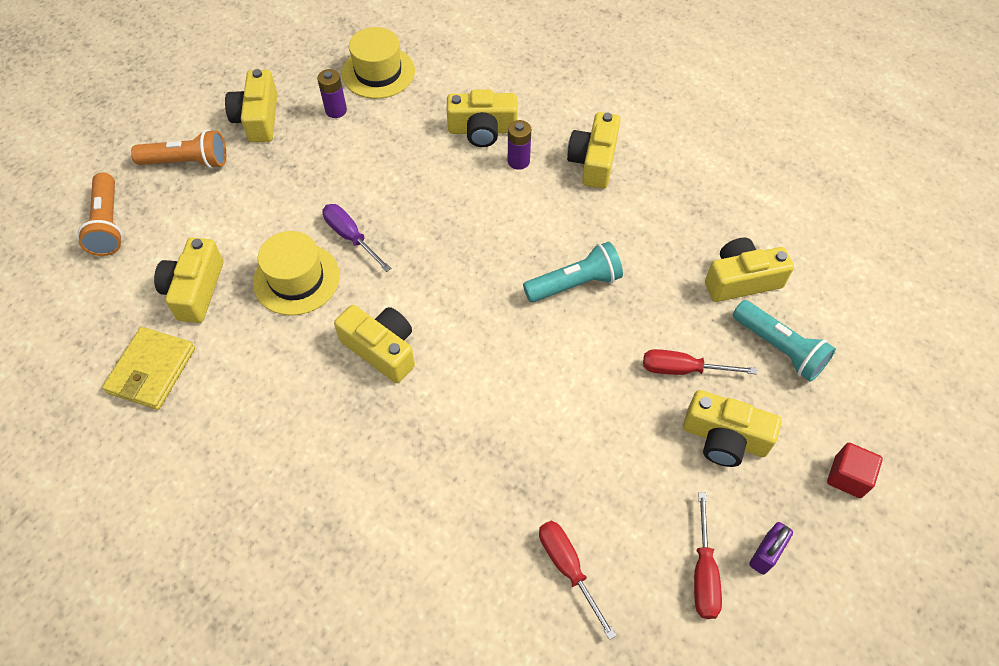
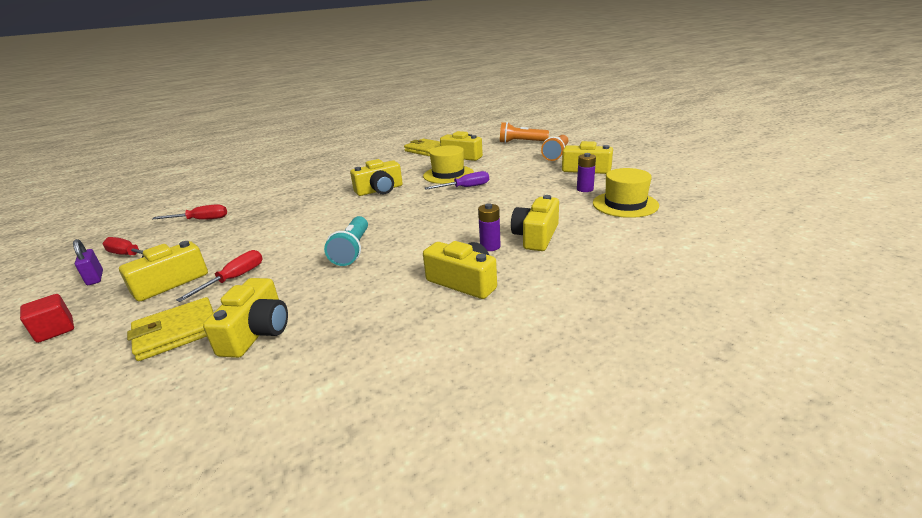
camera: 115 degrees right, 30 degrees down
(779, 348) = (177, 332): turquoise flashlight -> yellow wallet

